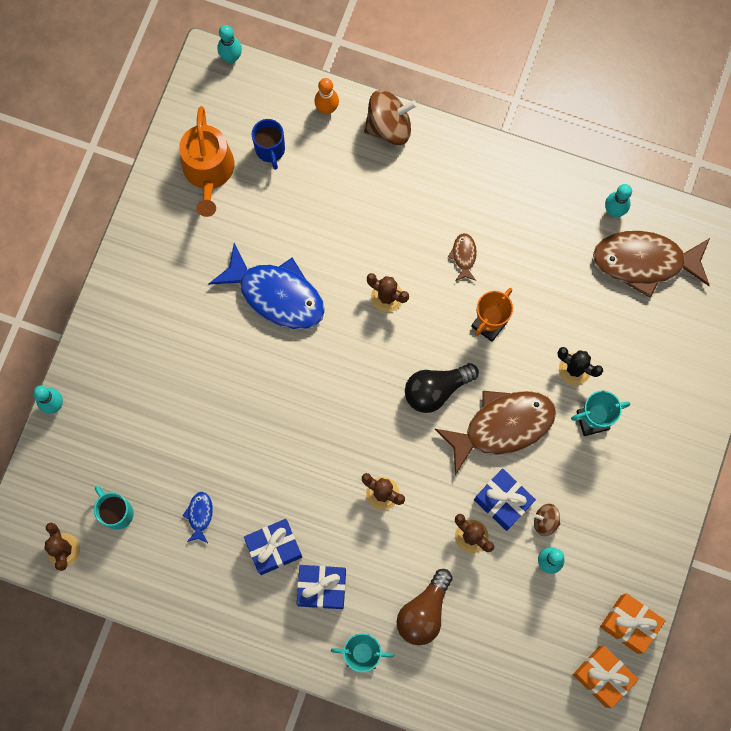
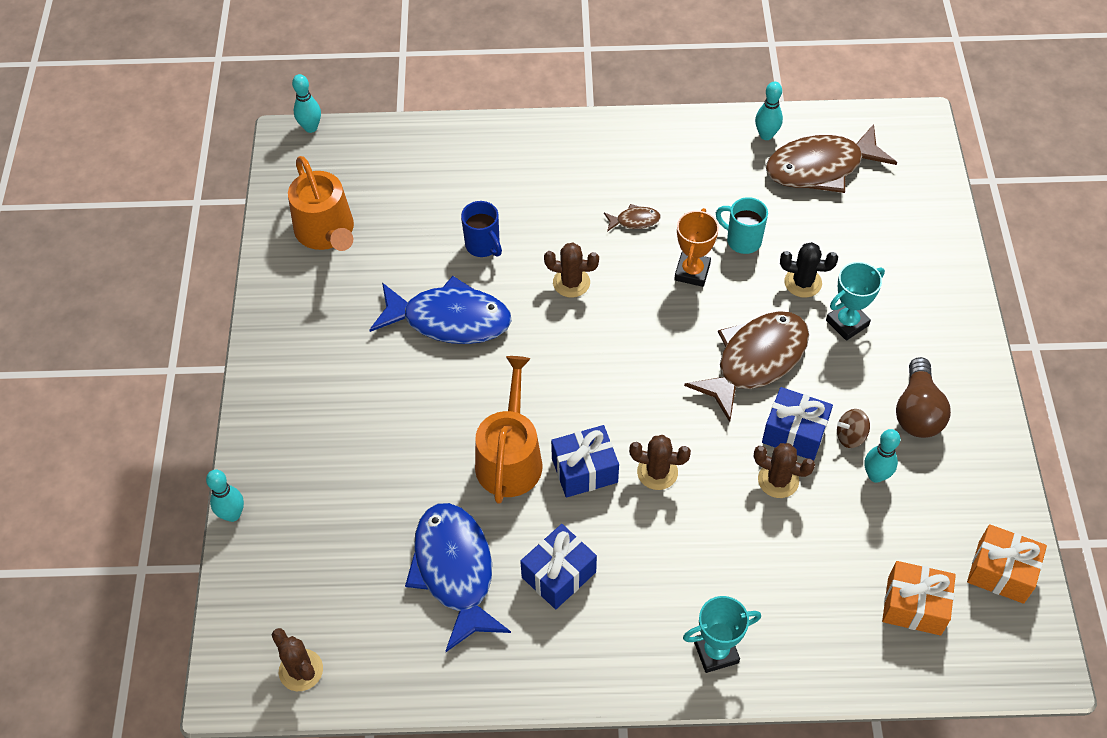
camera: 20 degrees left, 20 degrees down
(117, 512) = (352, 604): turquoise mug -> turquoise mug (742, 240)
(200, 515) = (455, 571): blue fish -> blue fish, size x2.36
(270, 150) = (386, 193): blue mug -> blue mug (483, 246)
(276, 437) = (510, 457): none -> orange watering can
(322, 588) = (634, 597): blue gift -> blue gift (584, 470)
(327, 108) = (431, 140): orange bowling pin -> none
(389, 126) = (502, 135): brown spinning top -> none
(424, 612) = (765, 579): brown light bulb -> brown light bulb (917, 411)
(436, 390) = (666, 351): black light bulb -> none
(464, 256) = (634, 220): brown fish -> brown fish turned 105 degrees clockwise
(629, 624) = (998, 506): orange gift -> orange gift (914, 606)

